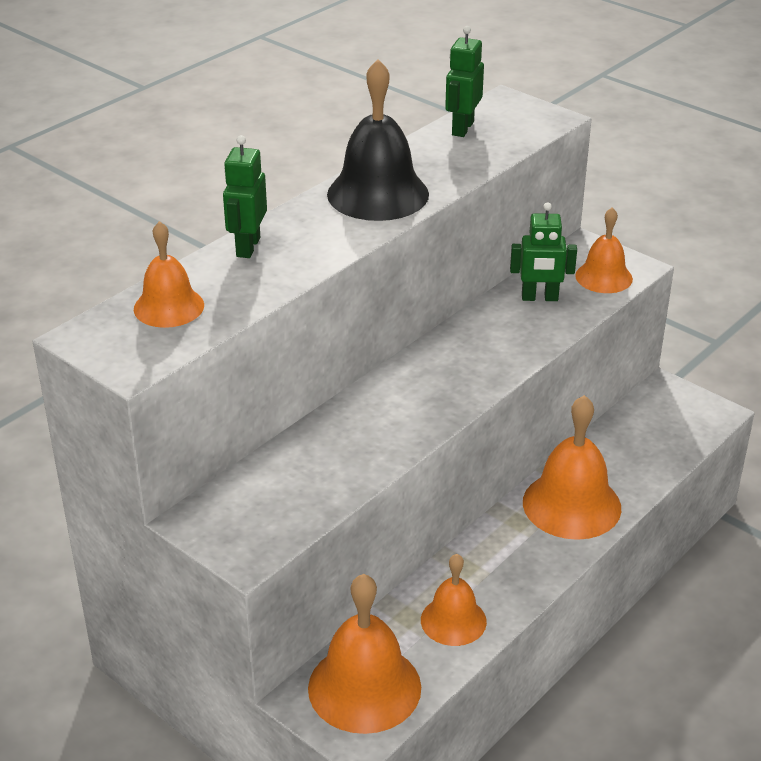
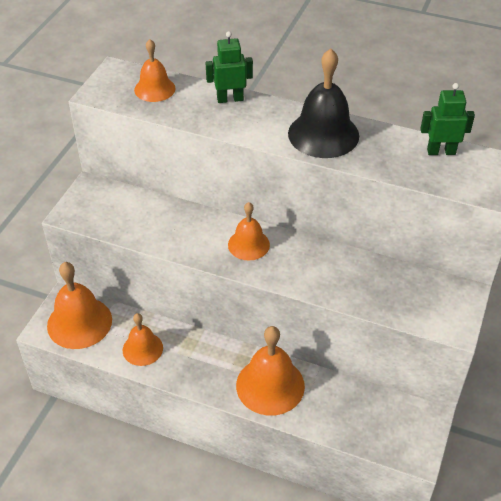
camera: 70 degrees right, 10 degrees up
(539, 298) = (379, 280): green robot -> none
(603, 277) = (429, 311): orange bell -> orange bell (248, 244)

